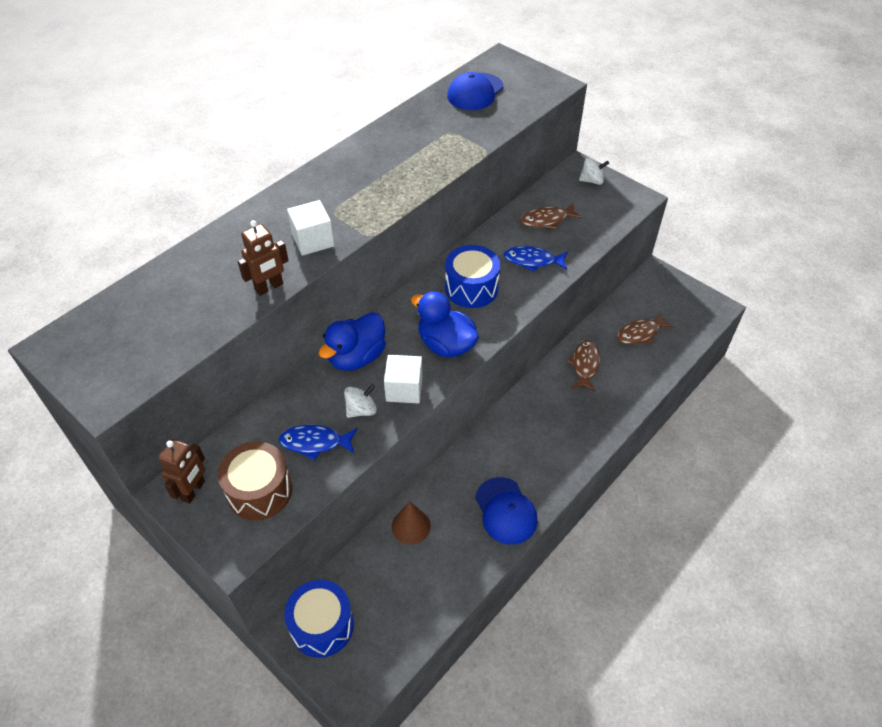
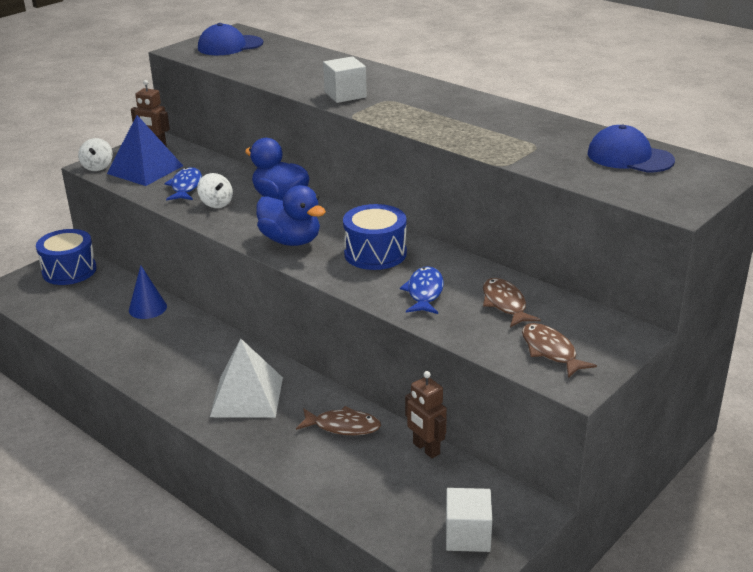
camera: 90 degrees right, 20 degrees down
(259, 491) = (145, 169): brown drum -> blue pyramid
(269, 287) = (285, 84): brown robot -> brown robot (426, 449)
(404, 389) = (236, 222): white cube -> white cube (467, 535)
(411, 526) = (147, 308): brown cone -> blue cone
(446, 345) = (291, 241): blue duck -> blue duck turned 90 degrees clockwise
(505, 511) = (147, 362): blue cap -> blue cap (230, 46)
(552, 428) = (247, 396): none -> white pyramid
(592, 180) = (604, 343): white spinning top -> white spinning top (97, 167)
(640, 333) = (400, 482): brown fish -> brown fish (550, 351)

